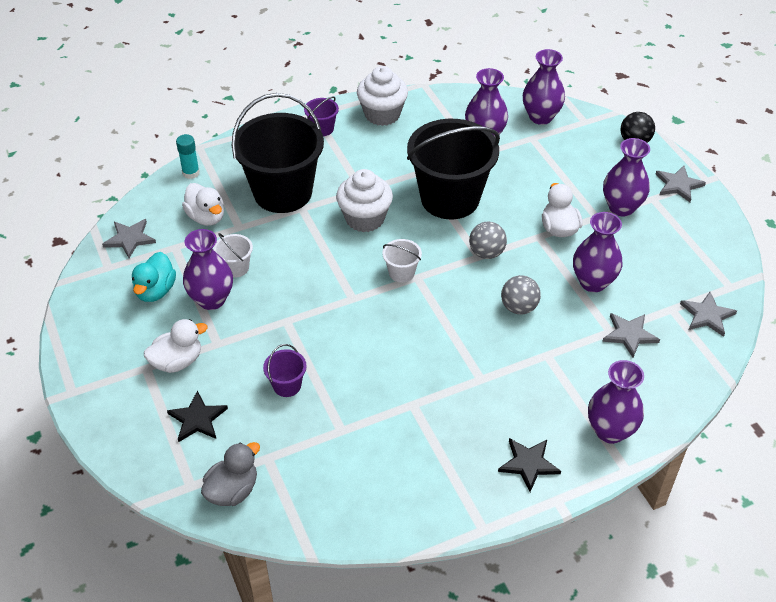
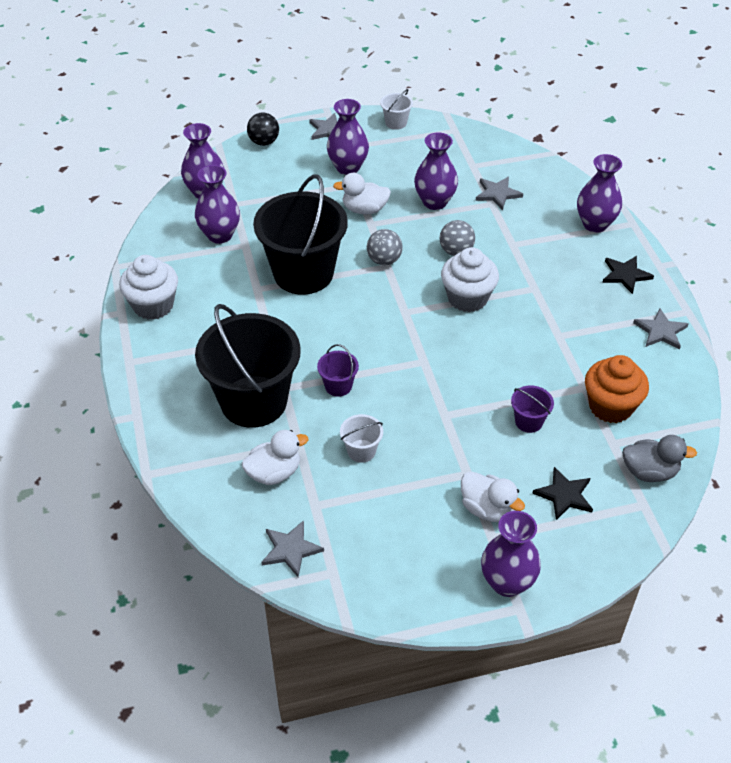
camera: 80 degrees left, 0 degrees up
(155, 291) = (381, 525): turquoise duck -> none
(177, 361) = (487, 509): white duck -> white duck turned 150 degrees clockwise
(191, 173) = (192, 484): turquoise glue stick -> none
(211, 299) = (404, 475): purple vase -> purple vase (507, 582)
(232, 490) = (649, 472): grey duck -> grey duck turned 135 degrees clockwise
(318, 454) = (610, 406): none -> orange cupcake
(322, 129) = (157, 357): purple bucket -> purple bucket (338, 386)
(365, 218) = (314, 339): white cupcake -> white cupcake (467, 298)
(401, 273) = (397, 321): white bucket -> white bucket (396, 123)
(707, 315) = (483, 149): grey star -> grey star (660, 331)

